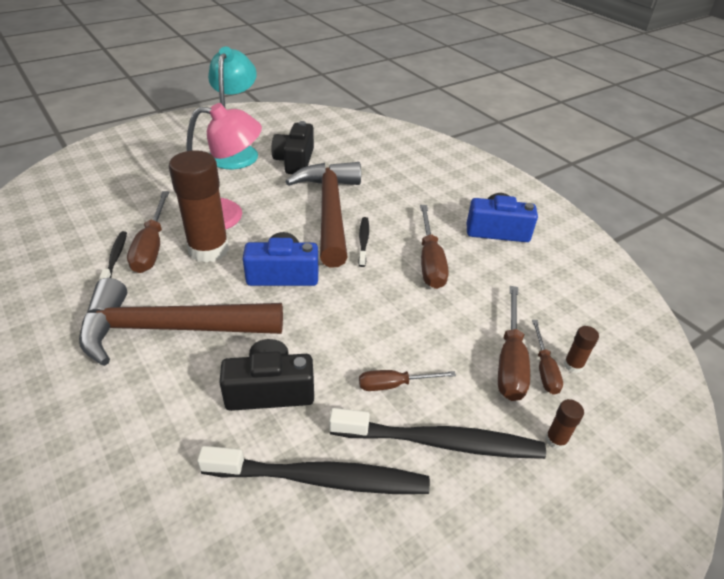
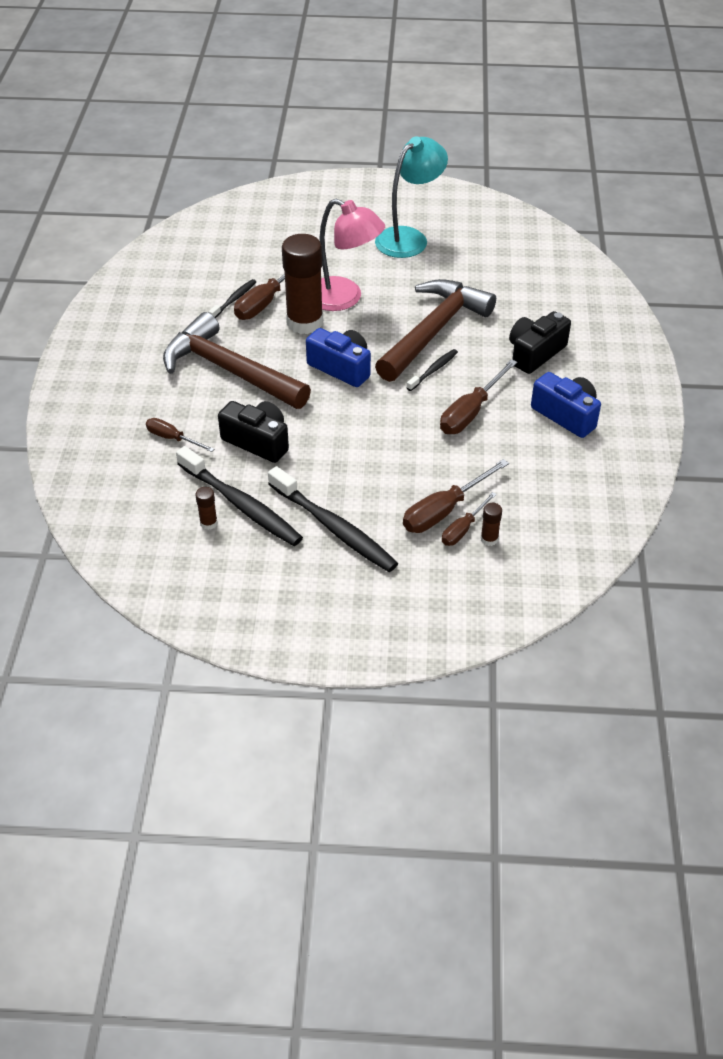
camera: 40 degrees right, 5 degrees up
(295, 161) = (453, 269): black camera -> black camera (535, 353)
(394, 384) = (341, 481): brown screwdriver -> brown screwdriver (172, 438)
(556, 440) = (412, 570): brown glue stick -> brown glue stick (208, 523)

